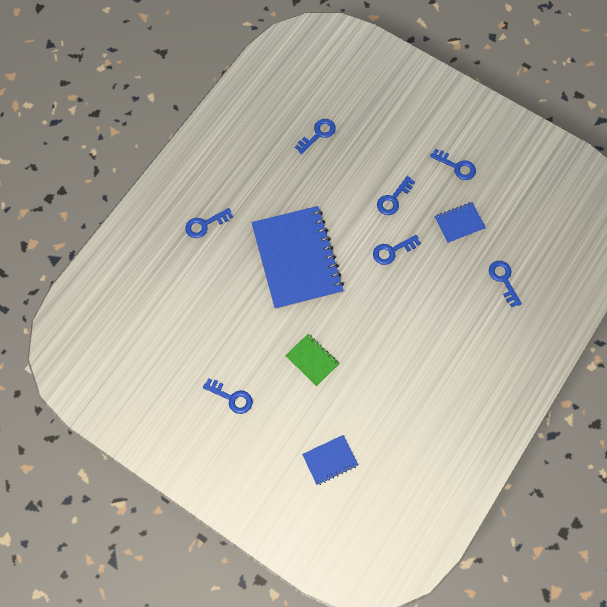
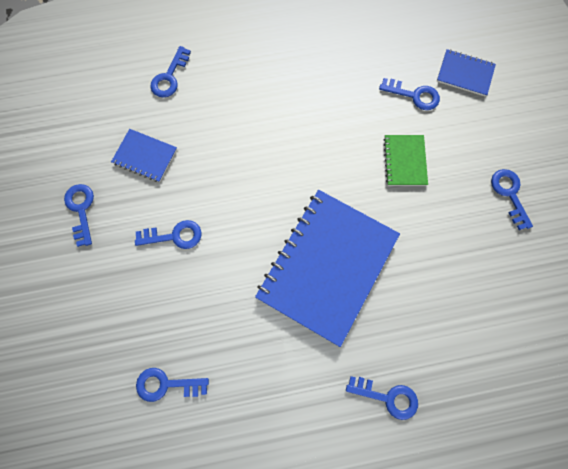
camera: 135 degrees left, 5 degrees up
(392, 251) = (231, 188): blue key -> blue key (414, 95)

